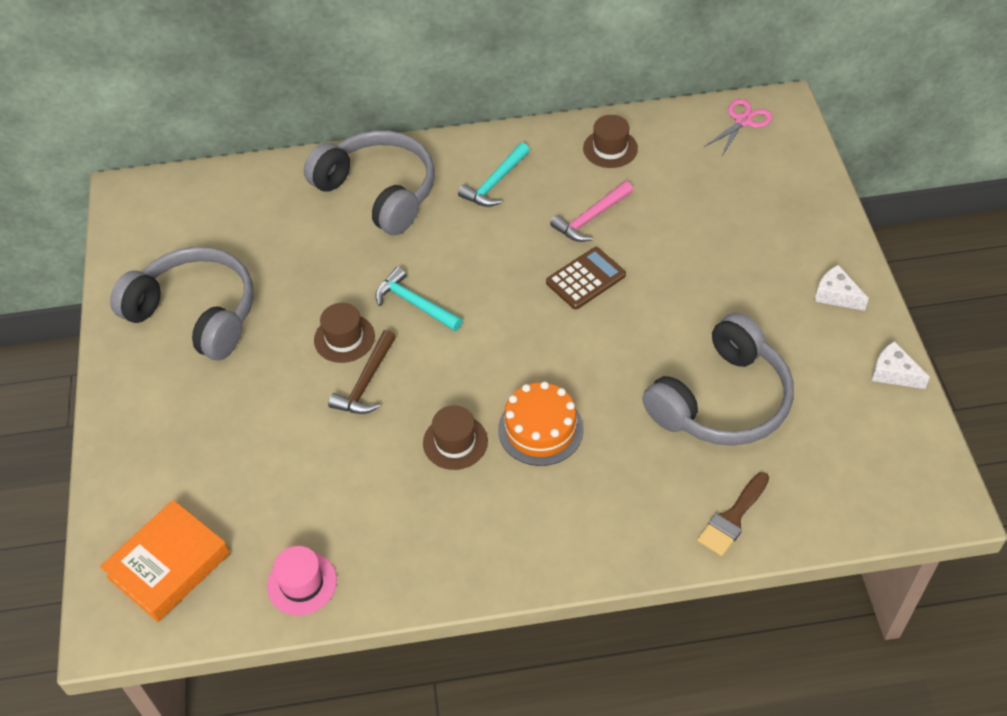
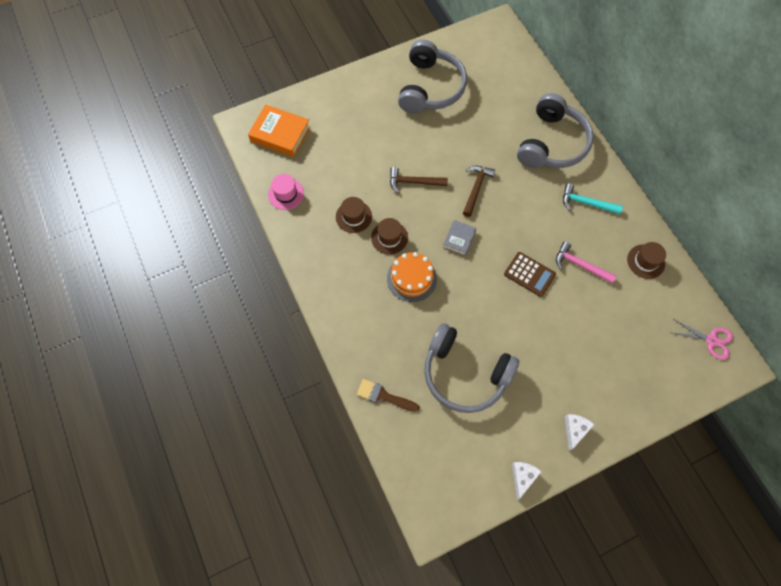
camera: 70 degrees right, 15 degrees up
(344, 338) = (439, 162): brown hat -> brown hat (353, 216)
(415, 304) = (476, 188): turquoise hammer -> brown hammer
(495, 349) = (459, 239): none -> grey book

